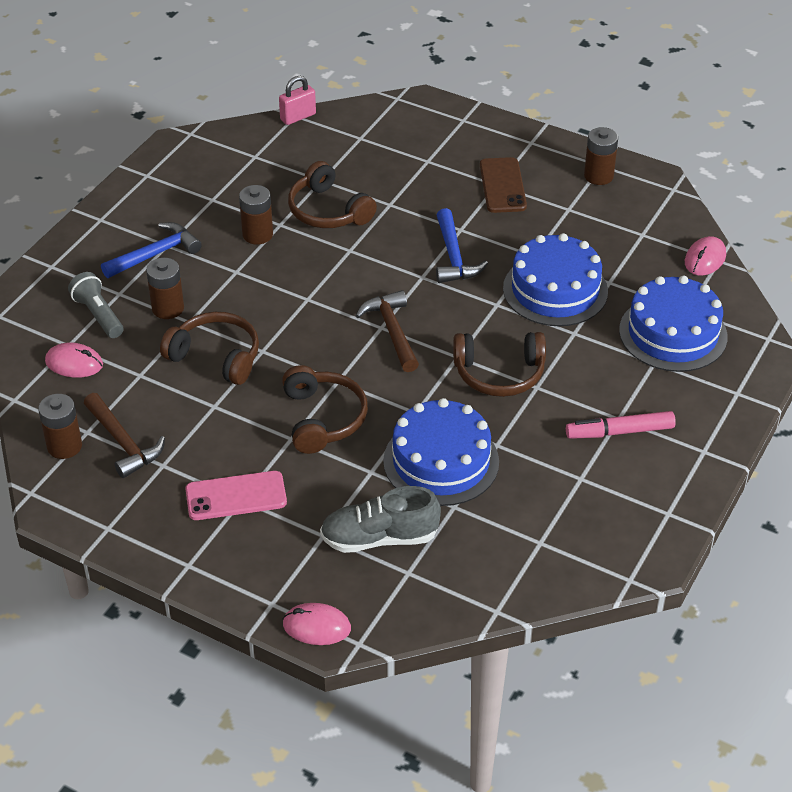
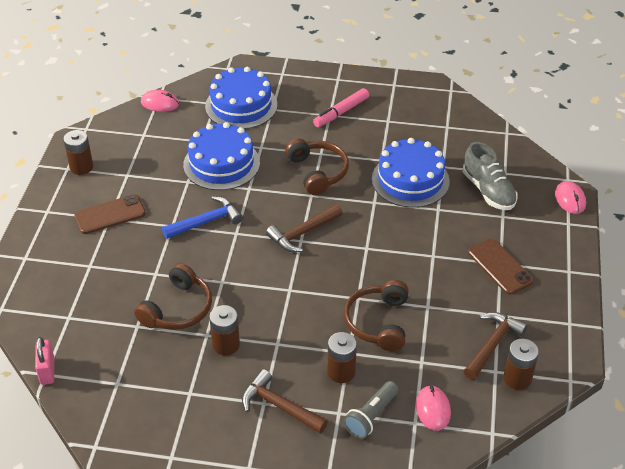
camera: 110 degrees left, 0 degrees up
(155, 254) = (279, 406): blue hammer -> brown hammer
(236, 496) = (500, 266): pink phone -> brown phone
(298, 117) = (47, 371): pink padlock -> pink padlock turned 45 degrees clockwise
(323, 418) = (406, 244): brown headphones -> none
(619, 432) = (341, 112): pink marker -> pink marker turned 75 degrees clockwise

